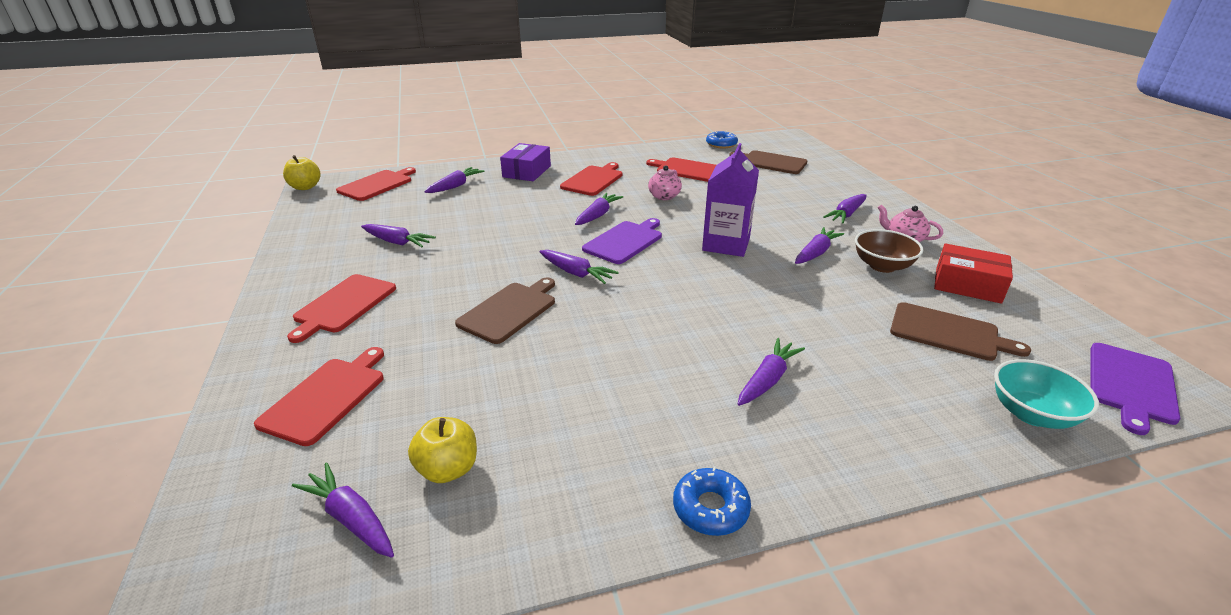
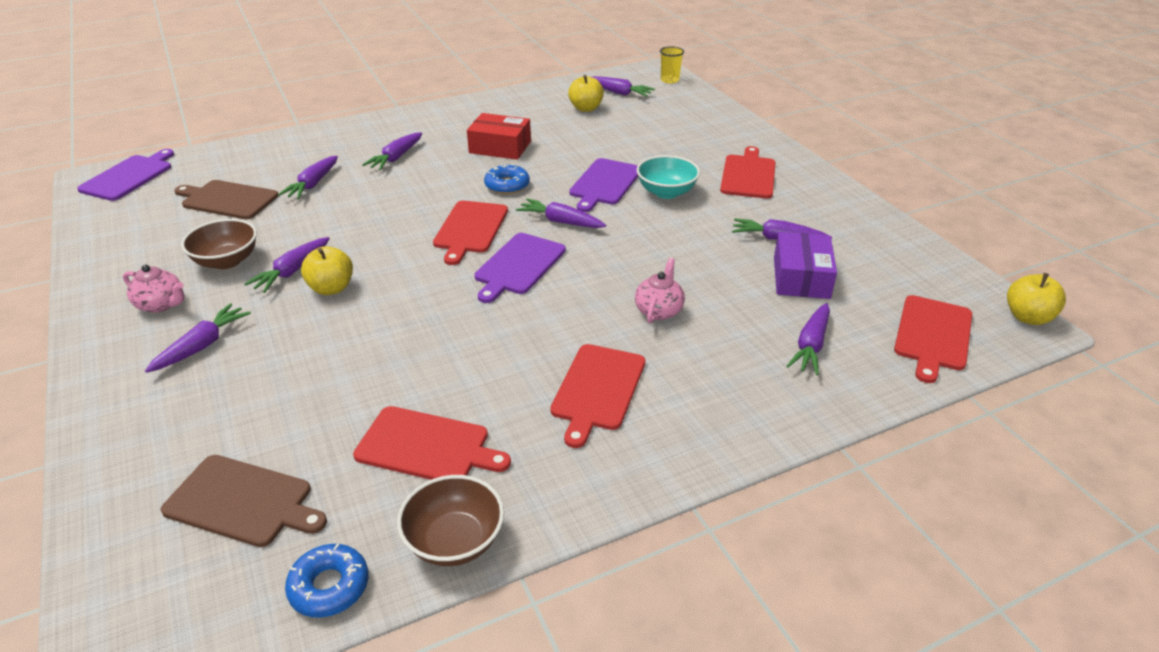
camera: 170 degrees right, 5 degrees up
(205, 560) = (669, 80): none -> yellow cup
(326, 397) = (687, 127): red cutting board -> red cutting board (470, 229)
(509, 310) = (605, 183): brown cutting board -> purple cutting board
(526, 171) = (727, 402): purple box -> purple box (801, 277)
(598, 215) = (563, 306): purple carrot -> purple carrot (312, 184)
(664, 196) = (473, 357): pink teapot -> pink teapot (659, 310)
(672, 149) = (454, 541): none -> brown bowl
(710, 508) = (445, 108): blue donut -> blue donut (507, 185)
(726, 244) = (396, 273): purple carton -> none
(775, 239) = (331, 288): none -> yellow apple
(967, 285) = (155, 246): red box -> red box (500, 147)
(1031, 414) = (226, 155): turquoise bowl -> turquoise bowl (666, 192)

